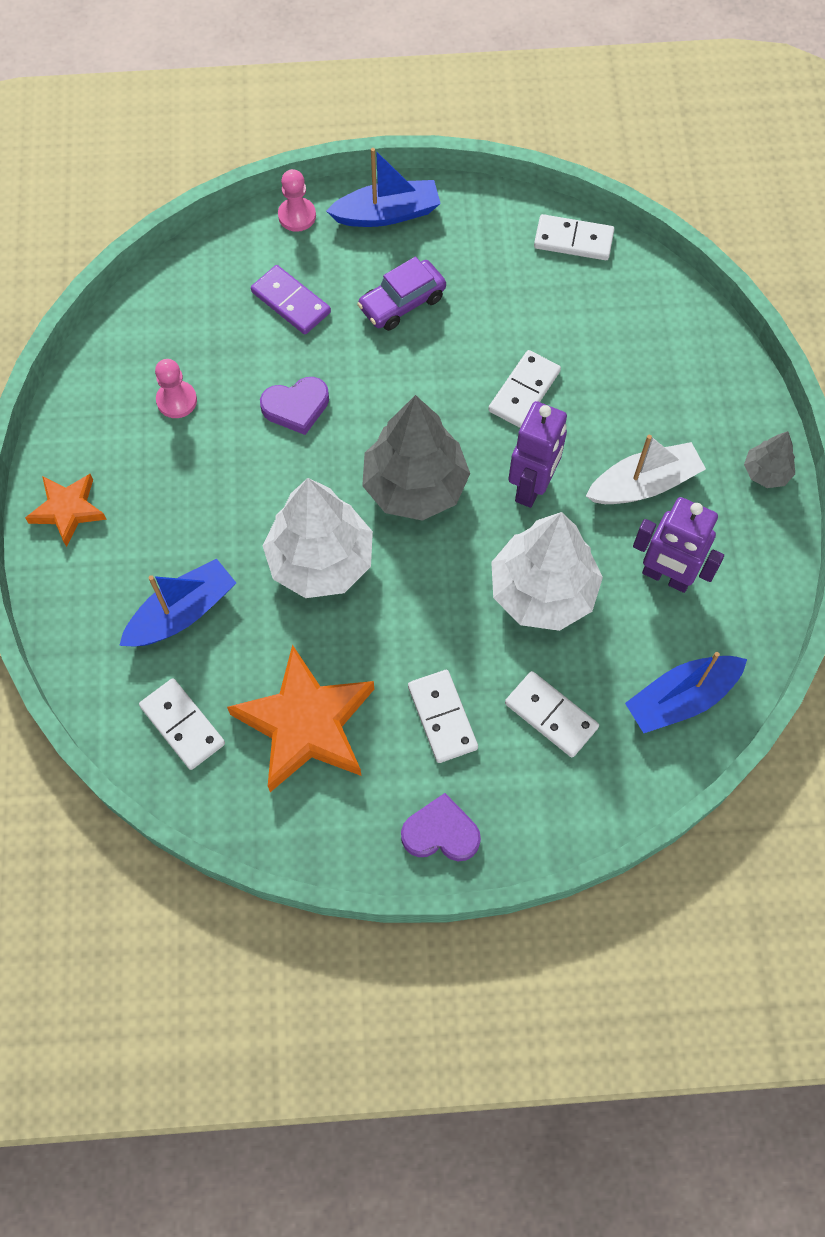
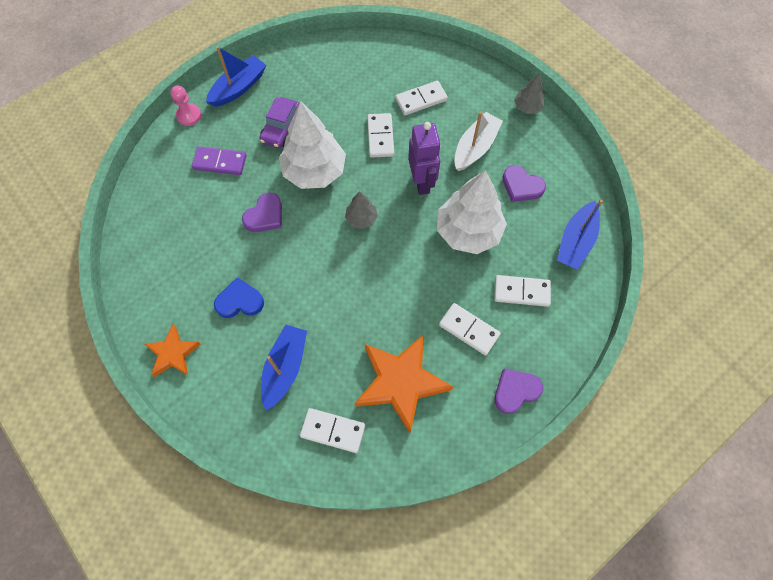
camera: 35 degrees left, 0 degrees up
(176, 400) = (193, 253): pink pawn -> none
(188, 496) = (240, 301): none -> blue heart
(320, 561) = (341, 289): white tree -> white tree (314, 171)
(415, 486) = (361, 219): grey tree -> grey tree, size x0.48
(573, 240) = (347, 49): white domino -> white domino (421, 100)
(666, 577) = (521, 186): purple robot -> purple heart

